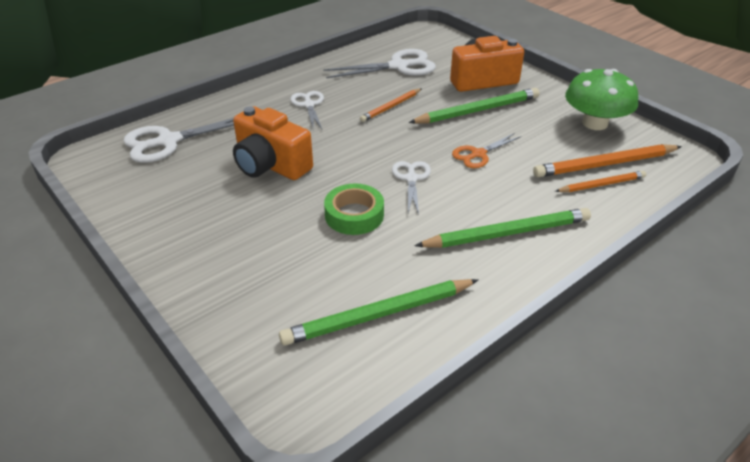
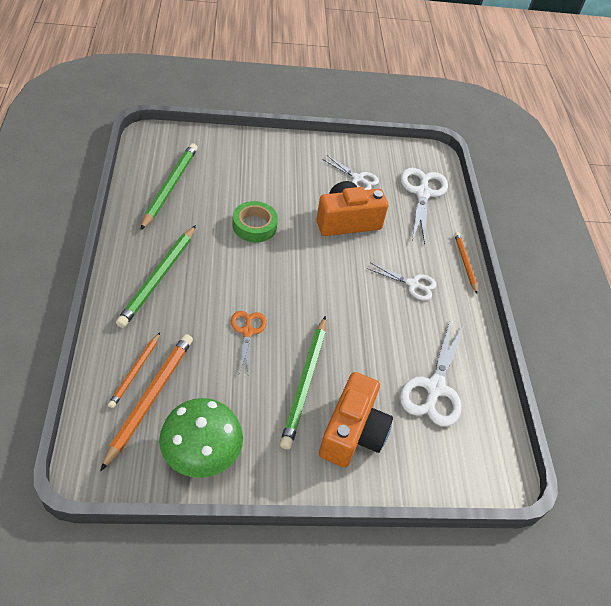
camera: 120 degrees right, 10 degrees up
(391, 107) = (365, 330): orange pencil -> orange pencil (465, 263)
(411, 178) = (260, 275): white scissors -> white scissors (358, 178)

